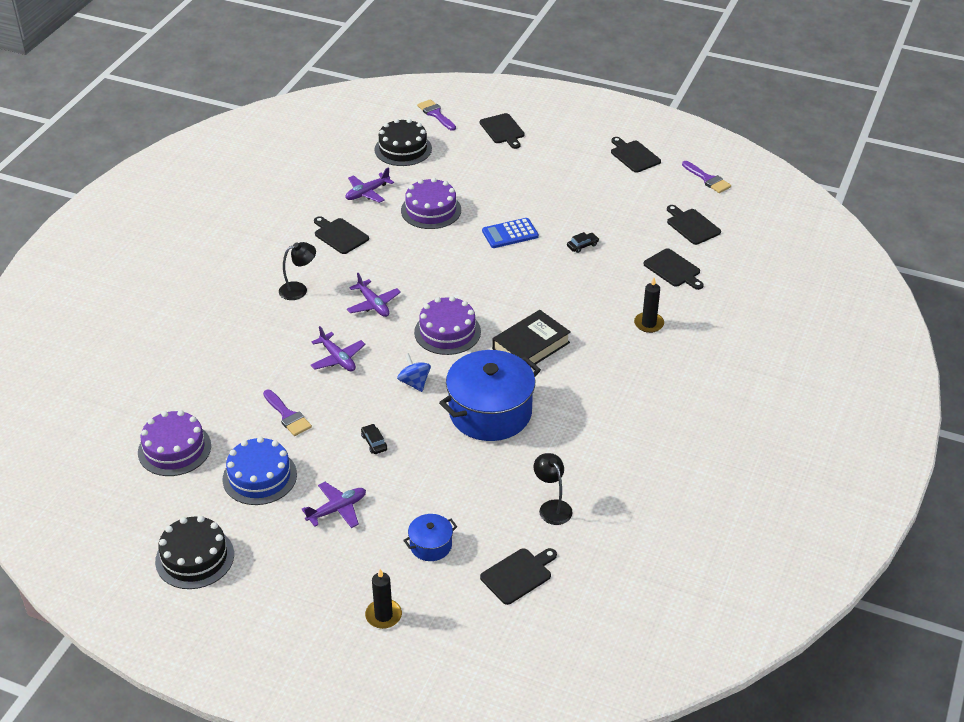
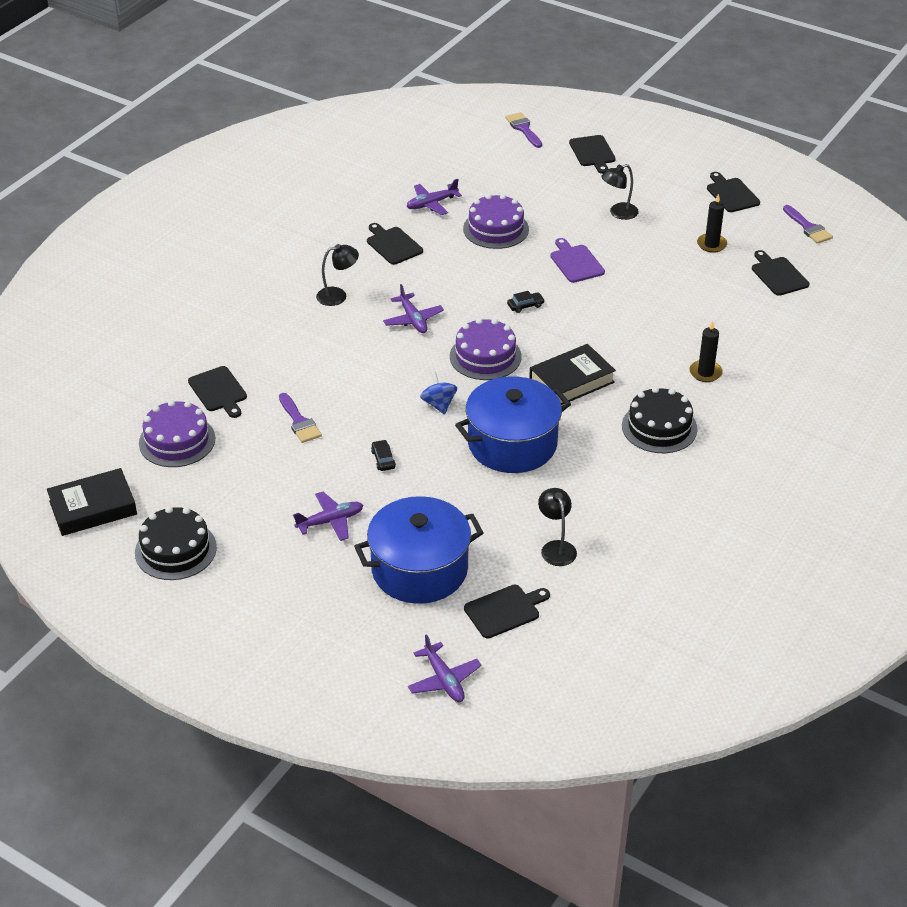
camera: 10 degrees right, 0 degrees up
(105, 526) = (93, 508): none -> black book
(259, 477) = (258, 479): blue cake -> none
(337, 358) = (363, 370): purple plane -> purple plane (444, 680)
(383, 615) = (355, 631): black candle -> black candle (711, 244)
(403, 149) = (480, 162): black cake -> black cake (659, 427)
(431, 545) = (419, 569): blue pot -> blue pot, size x2.16
(510, 234) = (575, 262): blue calculator -> purple cutting board
(538, 184) = (618, 213): none -> black lamp
(582, 245) = (652, 283): black car -> black car (525, 305)
(673, 269) = (746, 319): black cutting board -> black cutting board (219, 391)

